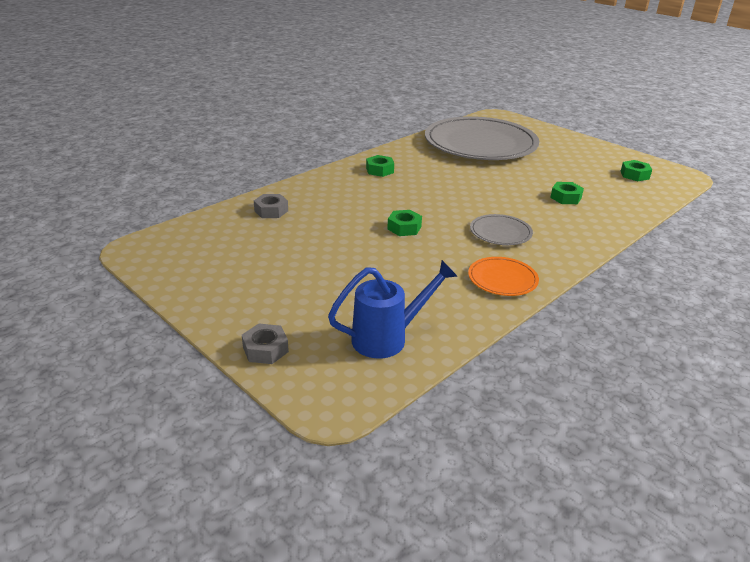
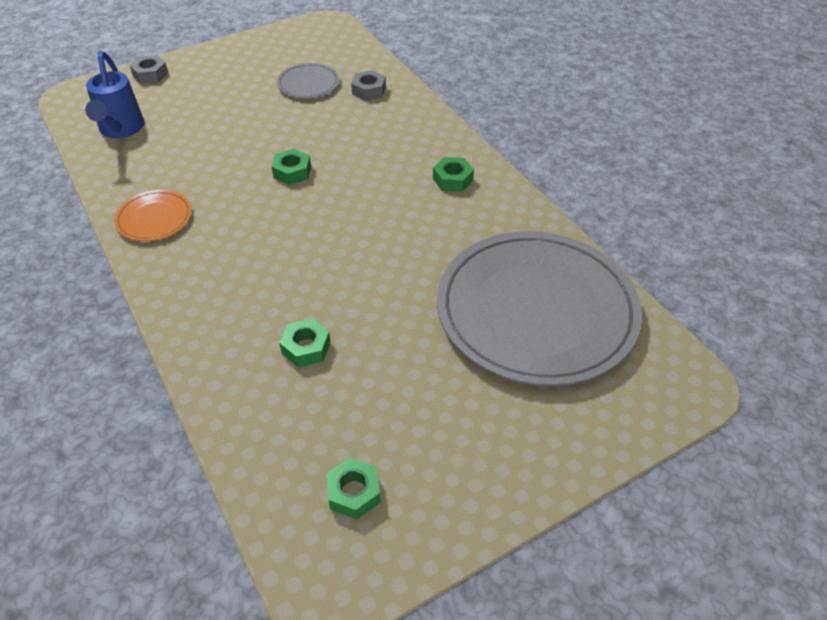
camera: 105 degrees right, 15 degrees up
(500, 232) = (244, 245): grey plate -> grey plate (308, 83)

